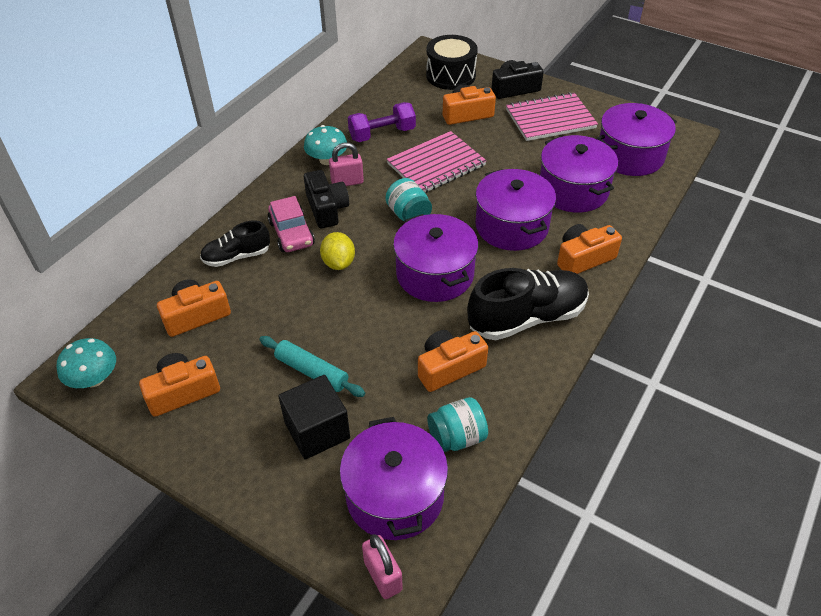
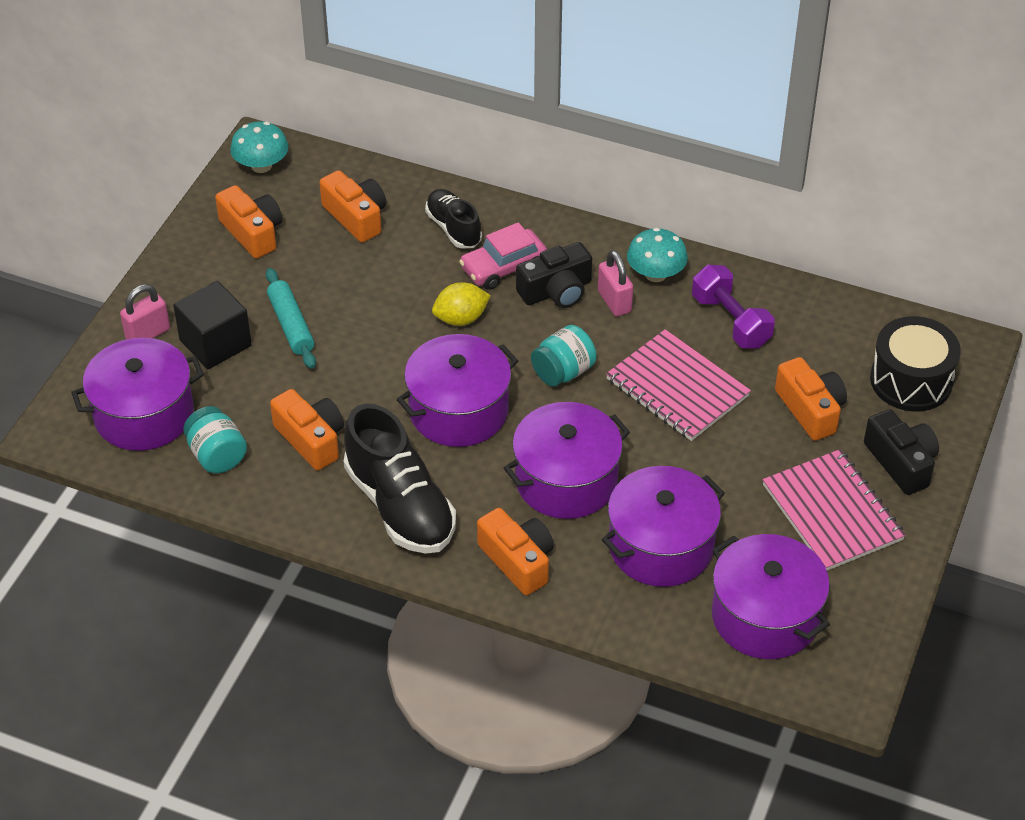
camera: 80 degrees right, 0 degrees up
(312, 371) = (291, 325): turquoise rolling pin -> turquoise rolling pin turned 45 degrees counterclockwise
(383, 576) = (59, 417): pink padlock -> pink padlock (148, 334)

